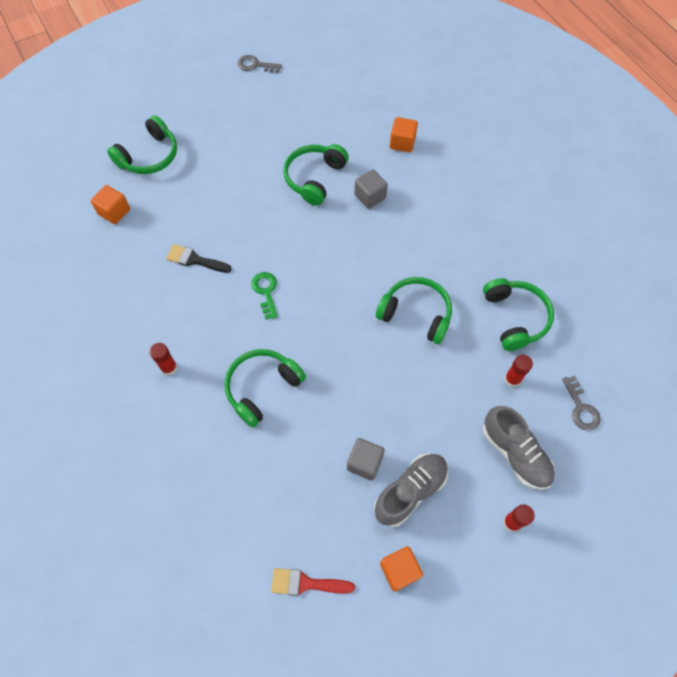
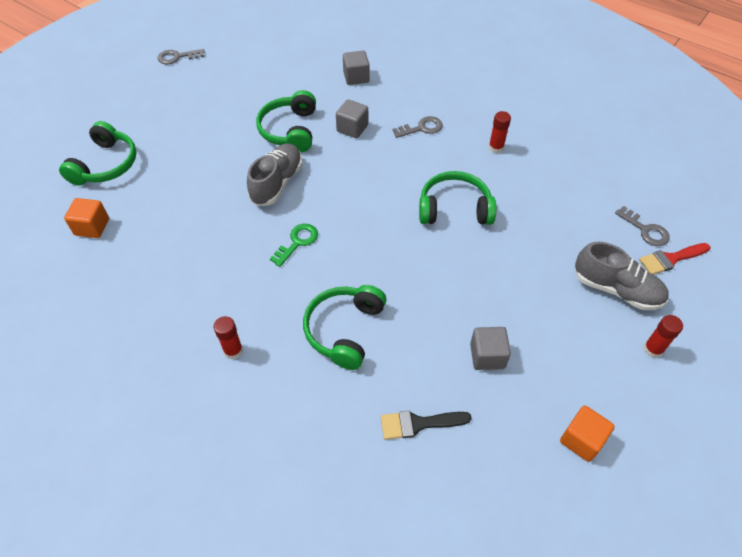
camera: 25 degrees left, 10 degrees down
(195, 260) = (206, 240): black brush -> black brush (418, 424)
(266, 292) = (297, 242): green key -> green key turned 75 degrees clockwise
(306, 583) = (500, 497): red brush -> red brush (670, 259)
(402, 143) = (356, 77): orange cube -> grey cube
(410, 491) = (546, 363): grey shoe -> grey shoe (277, 183)
(433, 220) = (422, 128): none -> grey key
(512, 379) = (573, 230): red glue stick -> red glue stick (496, 148)
(515, 318) = (543, 180): green headphones -> none

